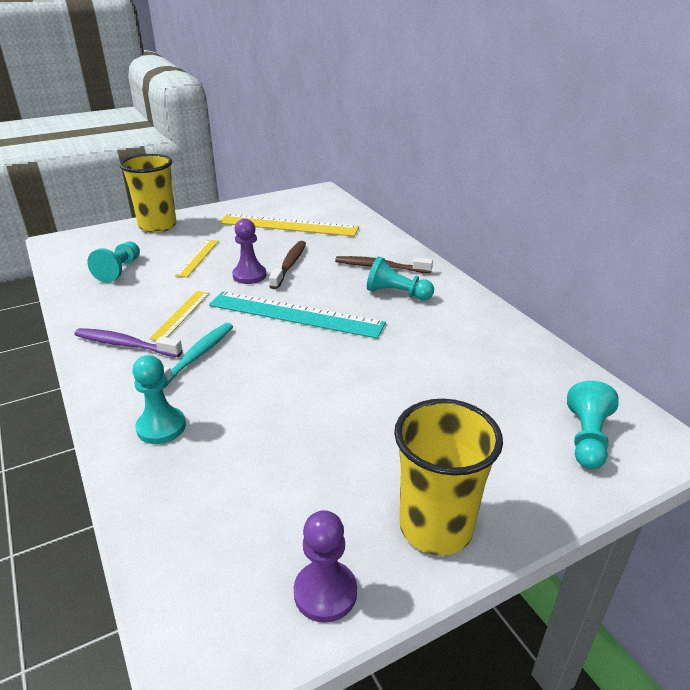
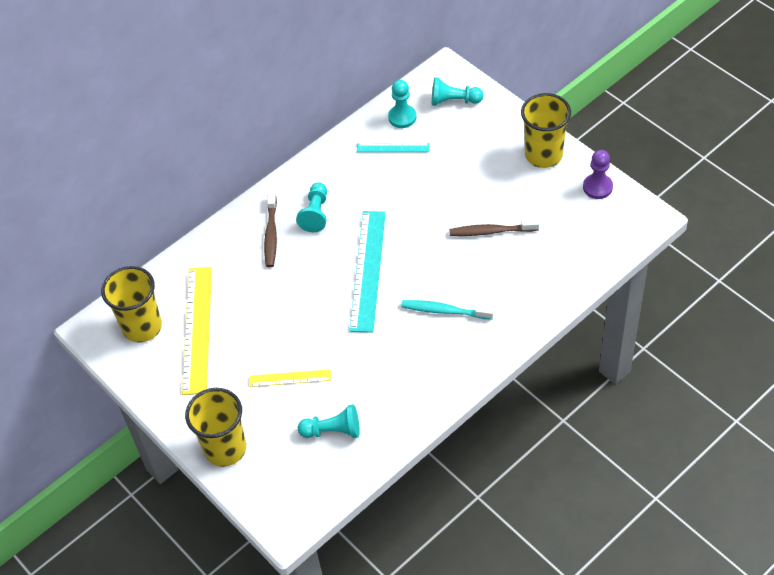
camera: 100 degrees left, 20 degrees up
(125, 344) = (445, 362): purple toothbrush -> none
(161, 427) = (521, 297): turquoise pawn -> turquoise pawn (402, 117)
(181, 315) = (393, 345): yellow ruler -> none
(249, 275) = (313, 323): purple pawn -> none
(289, 265) = (285, 300): brown toothbrush -> brown toothbrush (491, 231)
(308, 206) = (142, 327): none -> yellow cup
(490, 362) = (393, 148): none -> turquoise ruler

